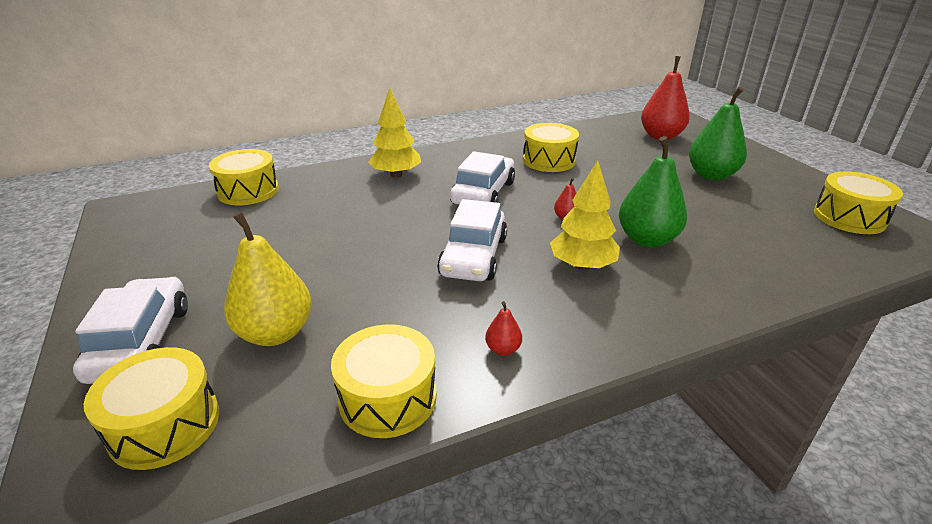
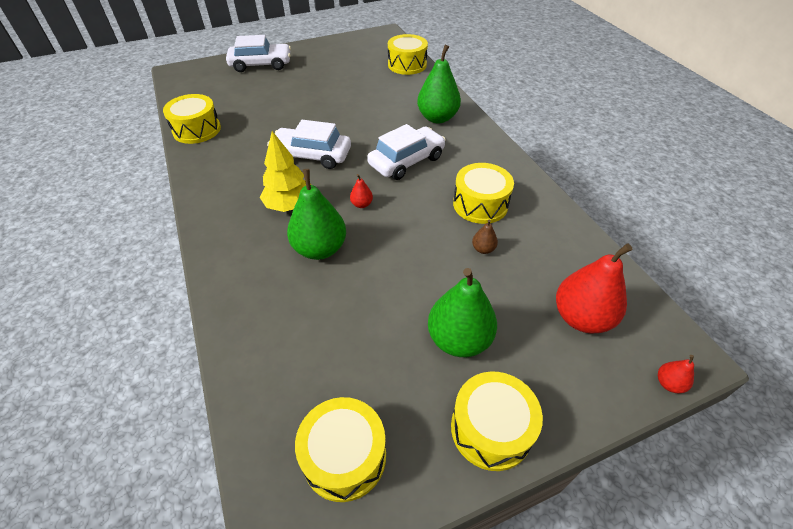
camera: 90 degrees right, 15 degrees up
(165, 425) = (207, 80): yellow drum -> yellow drum (491, 429)
(275, 333) = (255, 95): yellow pear -> none
(396, 175) = (437, 118): yellow tree -> green pear
(483, 193) = (406, 161): white car -> white car turned 60 degrees counterclockwise
(503, 349) = (215, 165): red pear -> red pear (669, 383)
(608, 162) = (483, 249): none -> brown pear

